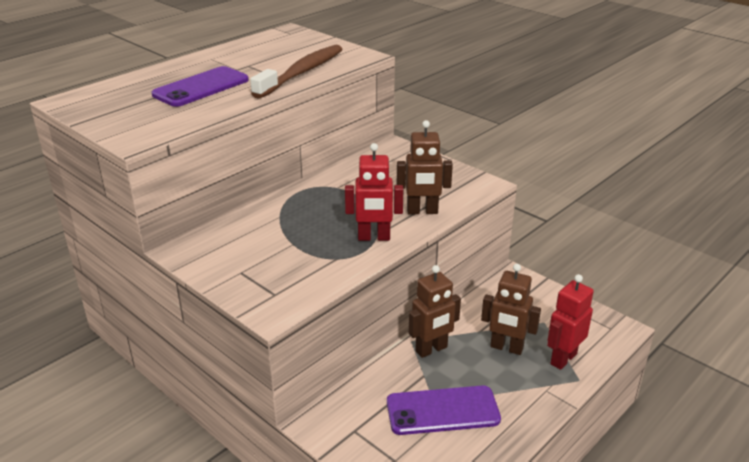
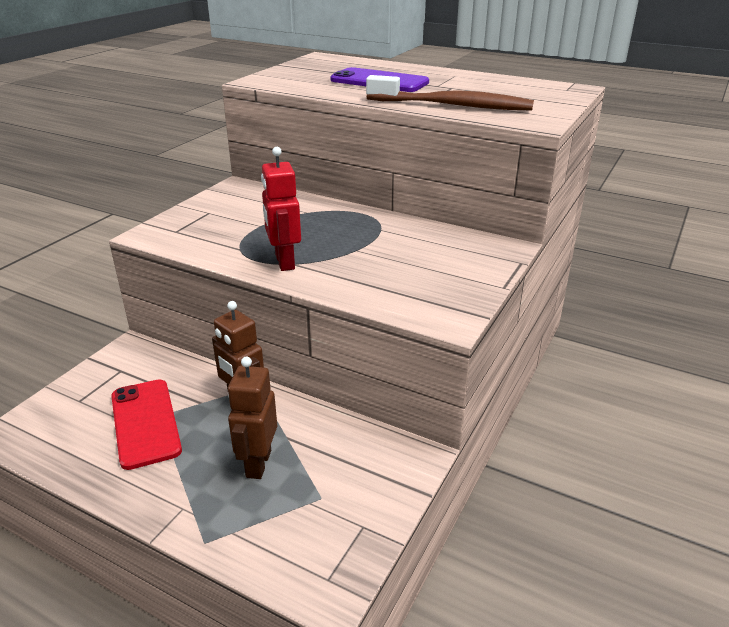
camera: 75 degrees right, 0 degrees up
(422, 211) = (353, 283): brown robot -> none
(442, 411) = (145, 423): purple phone -> red phone
(563, 359) = (245, 522): red robot -> none

